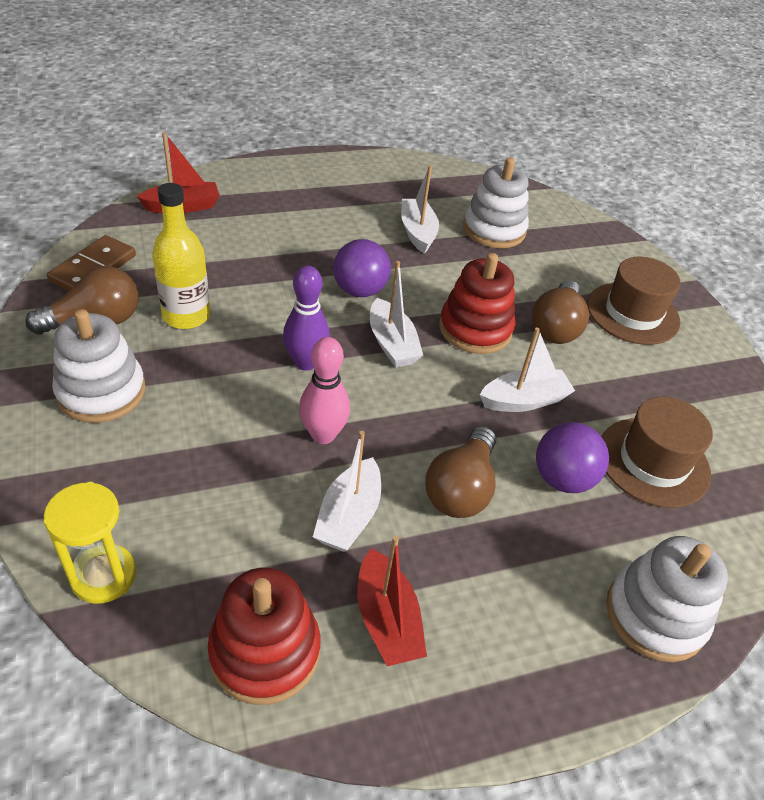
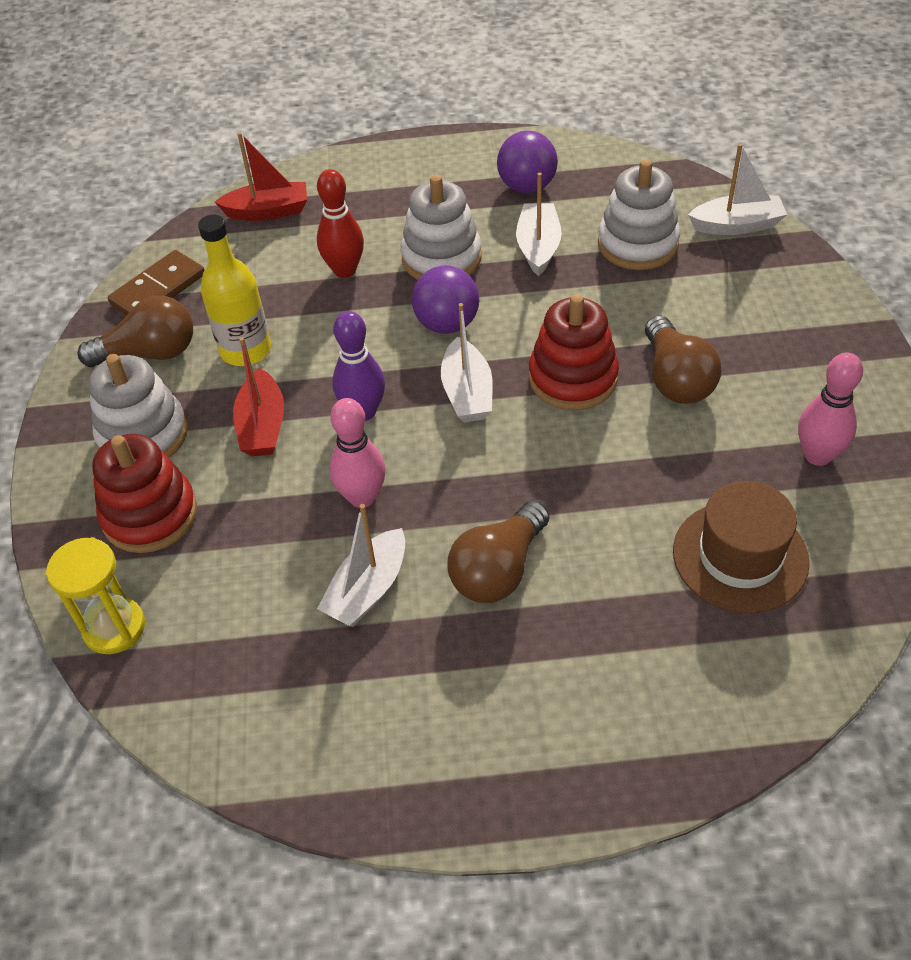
camera: 20 degrees right, 5 degrees up
(261, 251) = (345, 270): none -> red bowling pin
(265, 651) = (251, 718): red stacking toy -> red stacking toy (150, 514)
(387, 619) = (379, 701): red boat -> red boat (262, 426)
(524, 400) = (605, 471): white boat -> white boat (736, 225)
(556, 327) = (676, 379): brown light bulb -> brown light bulb turned 45 degrees counterclockwise
(562, 479) = (620, 568): purple ball -> purple ball (527, 187)
(633, 313) = (784, 364): brown hat -> none
(655, 614) = (676, 730): white stacking toy -> white stacking toy (441, 258)
(682, 379) = (817, 455): none -> pink bowling pin

